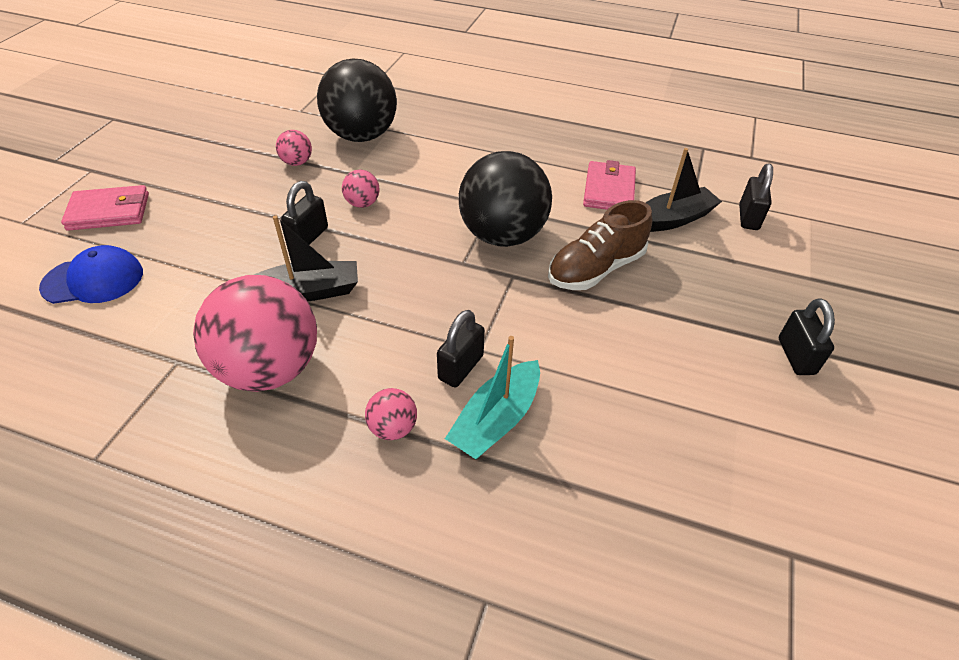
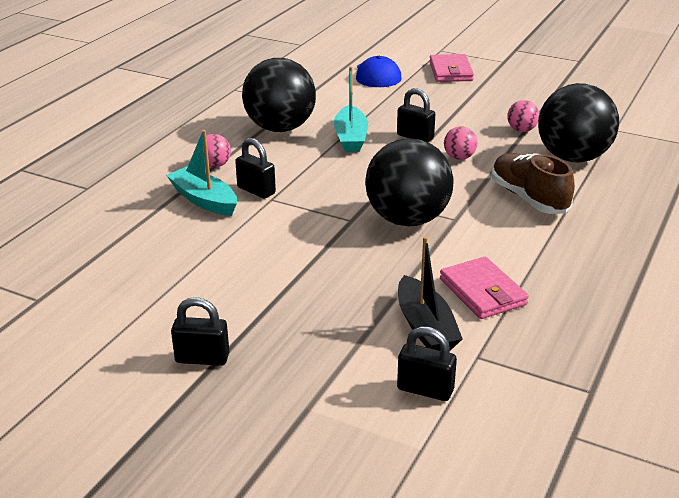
camera: 100 degrees right, 15 degrees down
(270, 369) = (280, 128): pink ball -> black ball
(308, 291) = (351, 138): black boat -> turquoise boat
(595, 269) = (351, 263): brown shoe -> brown shoe (528, 198)
(609, 190) = (482, 292): pink wallet -> pink wallet turned 45 degrees clockwise

